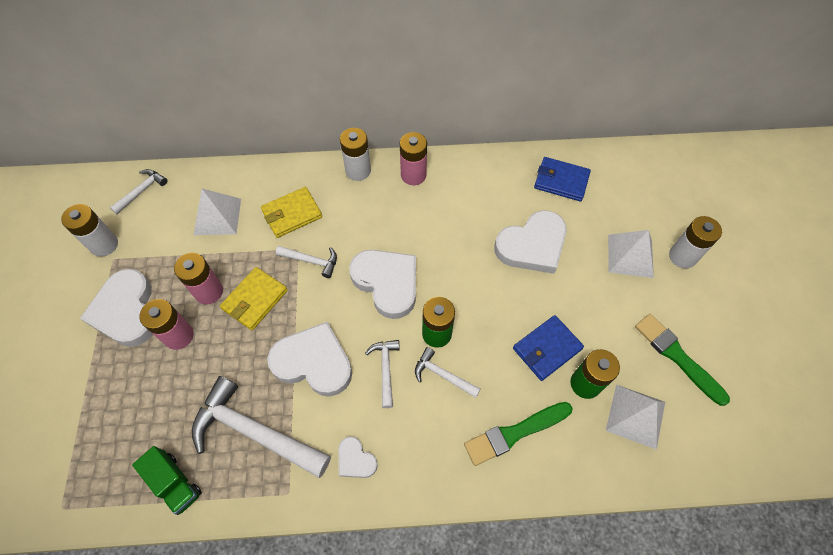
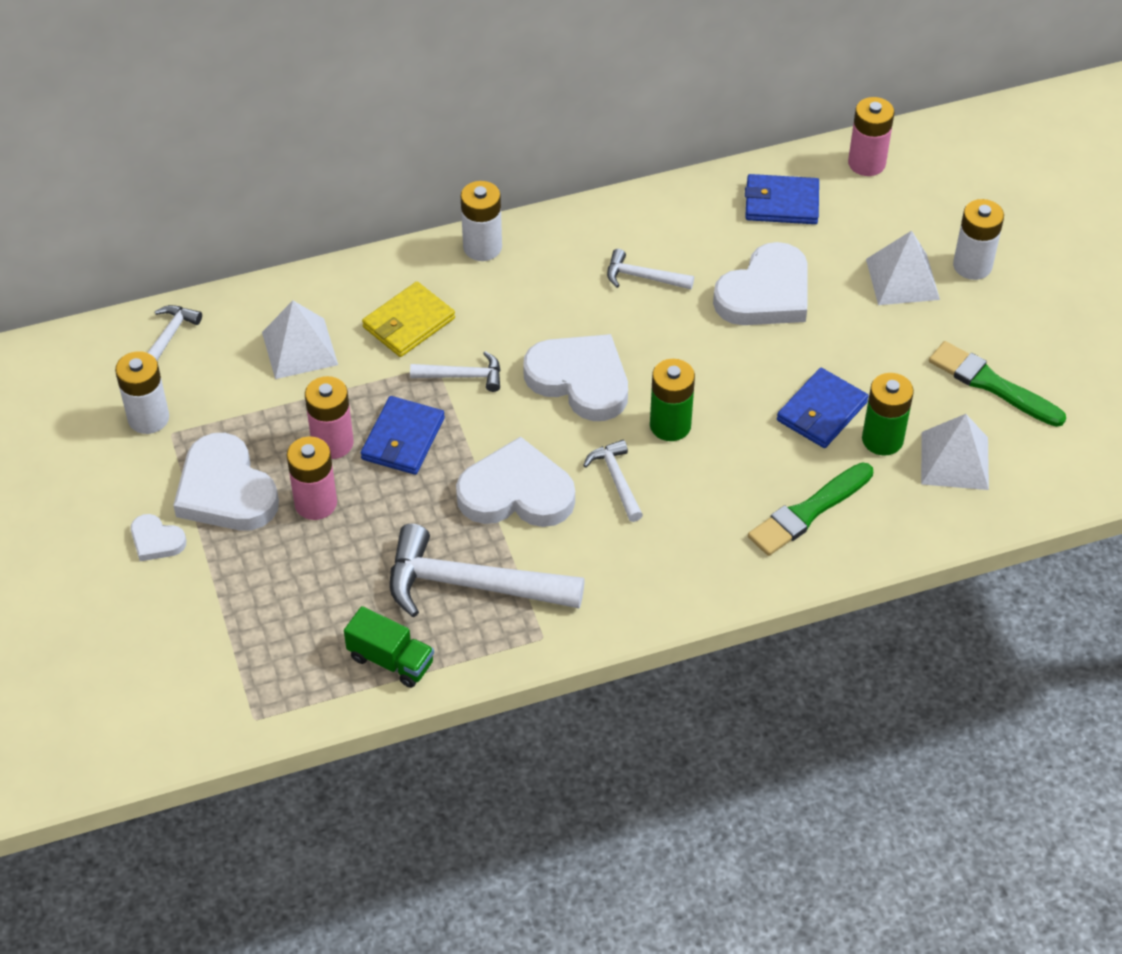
camera: 15 degrees left, 10 degrees down
(255, 300) = (403, 439): yellow wallet -> blue wallet
(355, 460) = (615, 584): white heart -> white heart (156, 541)
(413, 175) = (566, 237): pink battery -> pink battery (866, 163)
(442, 375) = (694, 470): white hammer -> white hammer (643, 277)

